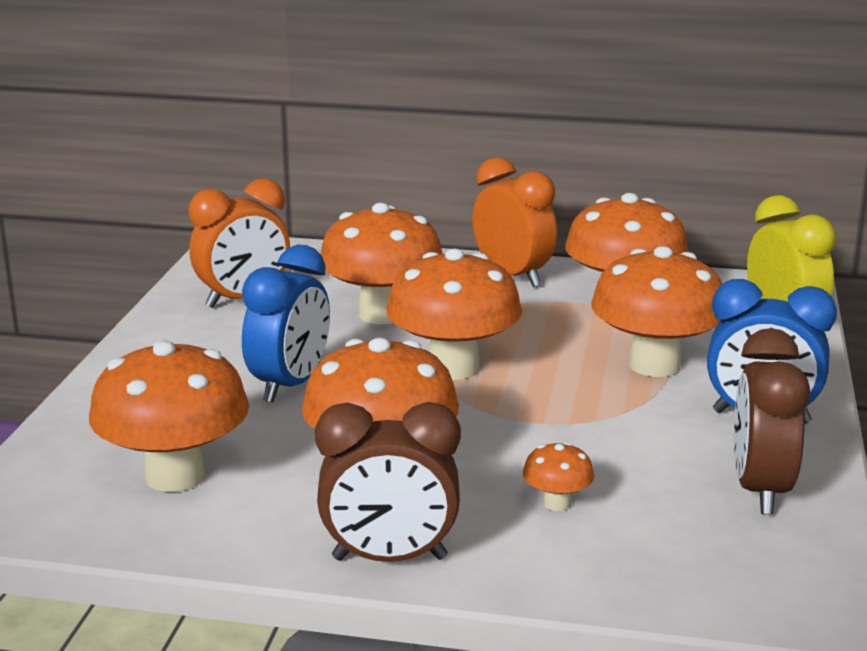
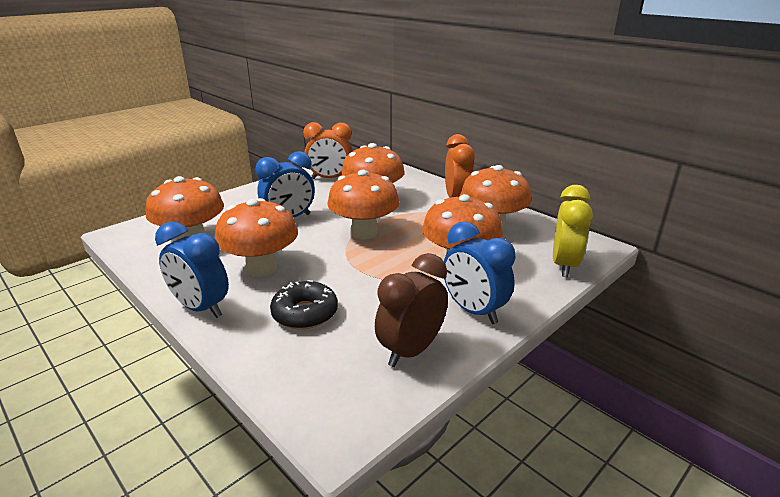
camera: 35 degrees right, 5 degrees up
(389, 559) = (201, 308): brown clock -> blue clock
(557, 503) = (305, 313): orange mushroom -> black donut

